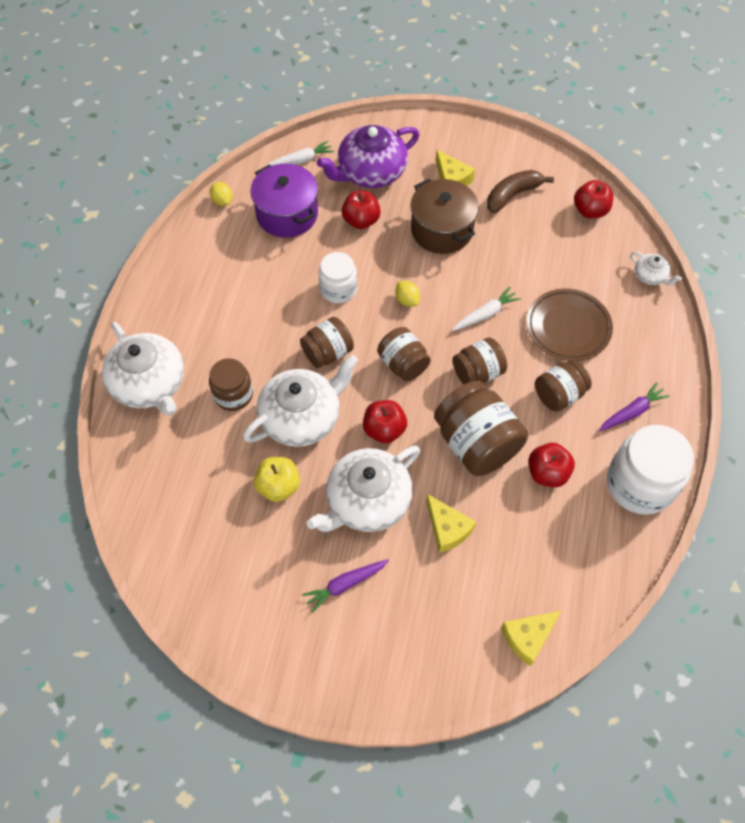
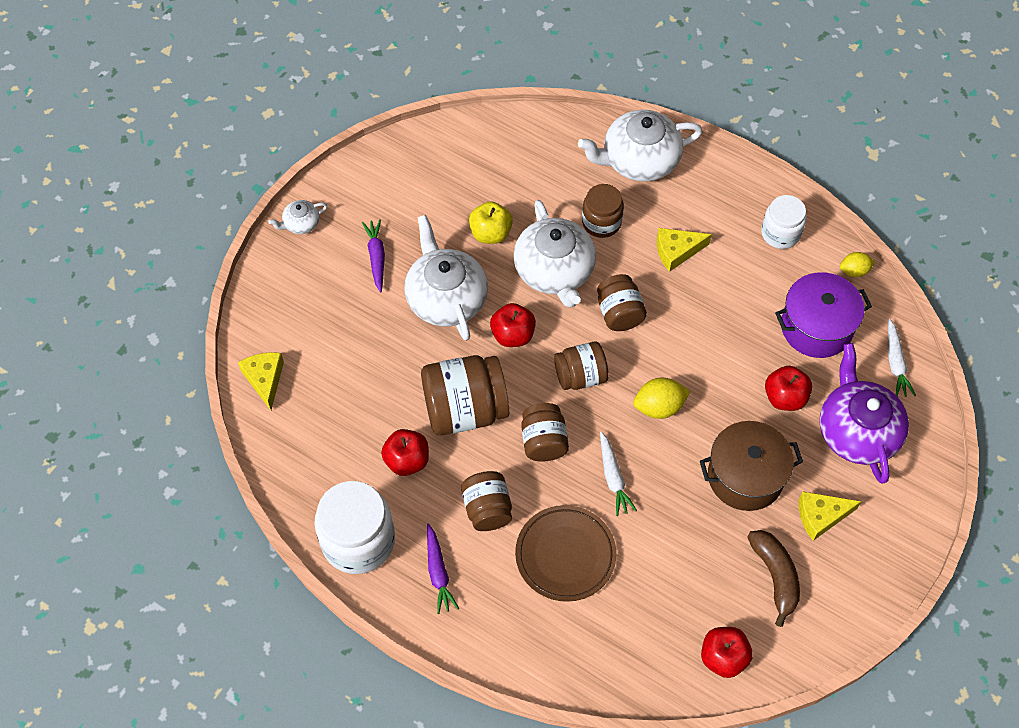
camera: 110 degrees right, 0 degrees up
(338, 289) = (696, 346): white jar -> white jar (780, 233)
(407, 300) = (659, 407): yellow lemon -> yellow lemon, size x1.53
(447, 528) = (390, 353): yellow cheese -> yellow cheese (676, 251)
(650, 276) = (603, 681): white teapot -> white teapot (301, 223)

